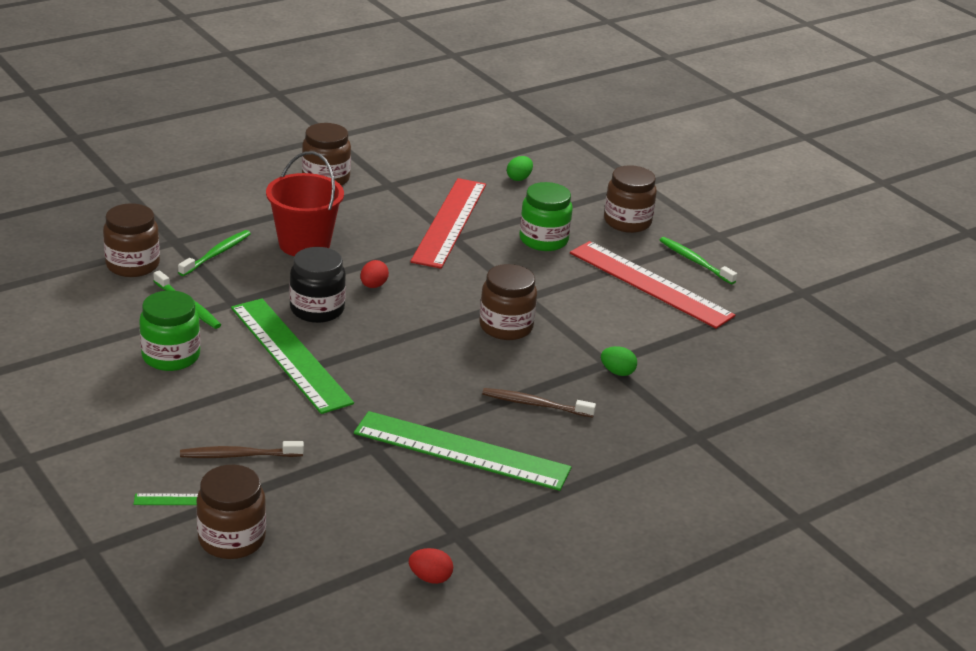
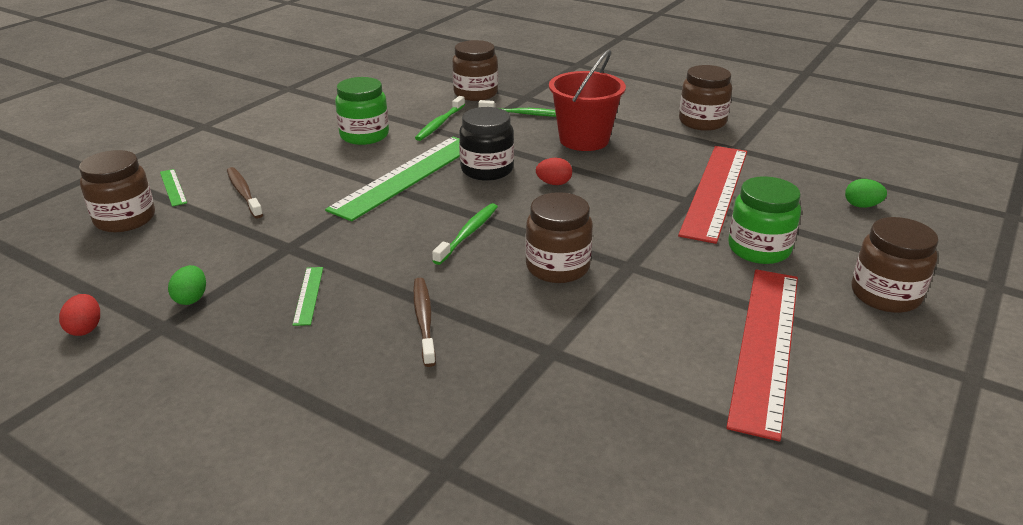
camera: 70 degrees right, 0 degrees up
(449, 222) = (715, 191): red ruler -> red ruler turned 60 degrees counterclockwise
(461, 451) = (308, 295): green ruler -> green ruler, size x0.41
(617, 372) = (538, 364): green egg -> green egg (191, 298)
(695, 261) = (872, 371): green toothbrush -> green toothbrush (467, 234)

